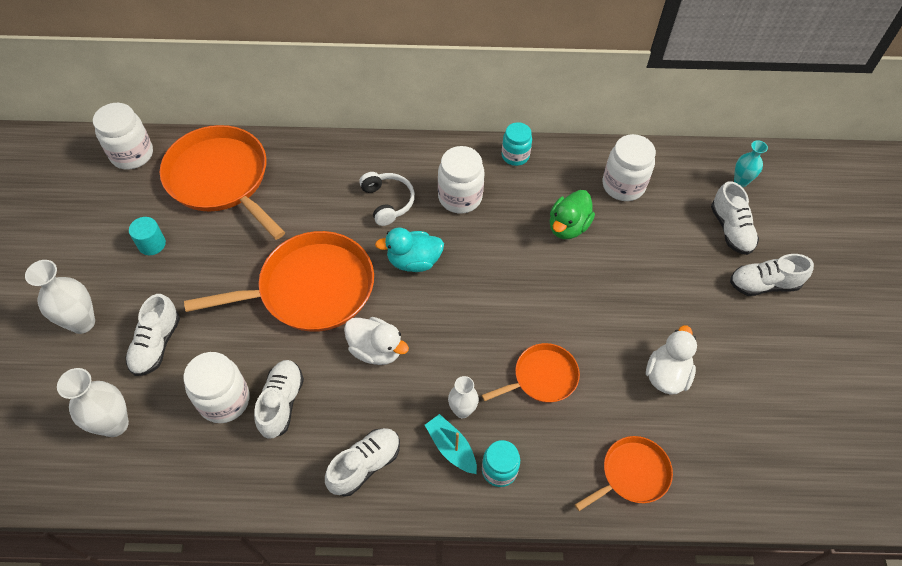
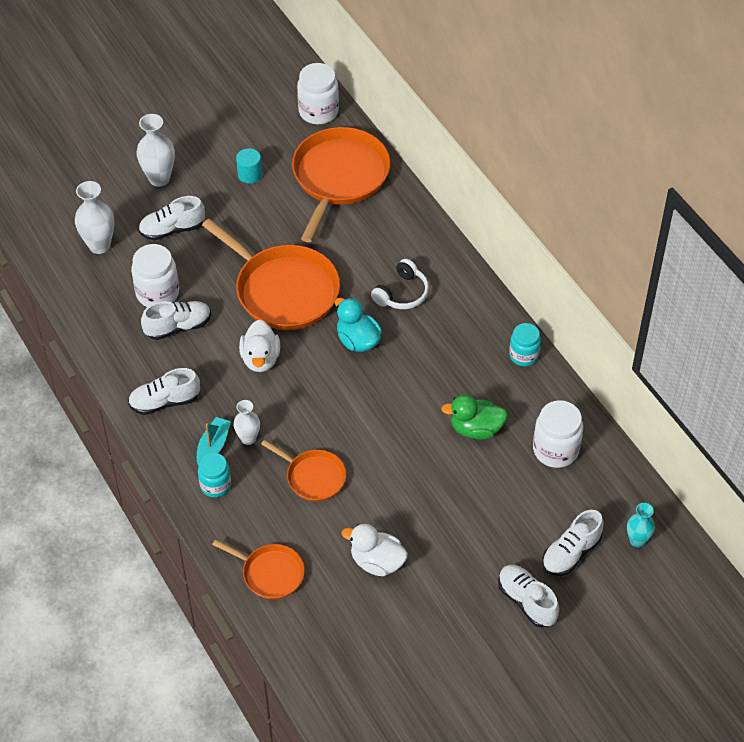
camera: 60 degrees right, 5 degrees down
(365, 465) = (165, 402): white shoe -> white shoe turned 150 degrees clockwise
(460, 197) = (446, 339): white jar -> none
(666, 375) = (377, 562): white duck -> white duck turned 150 degrees counterclockwise

